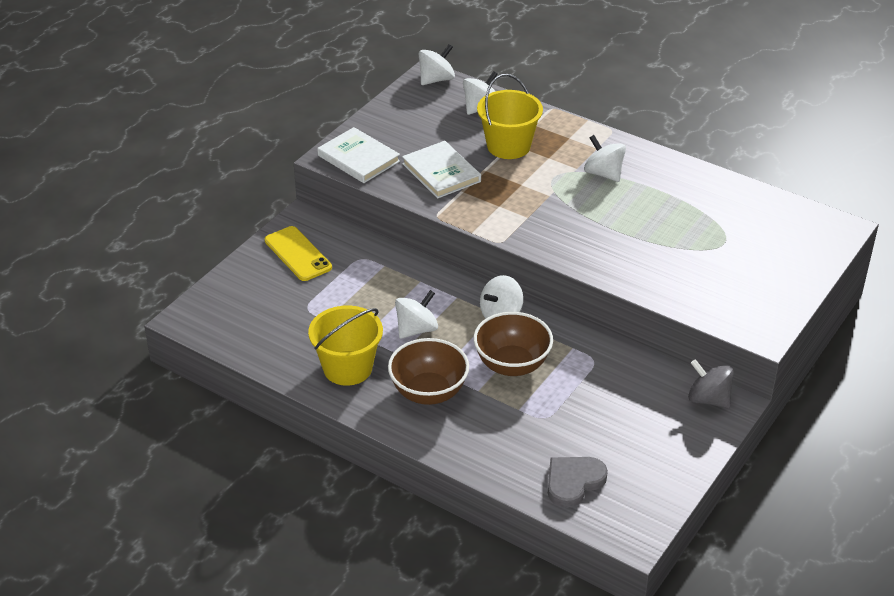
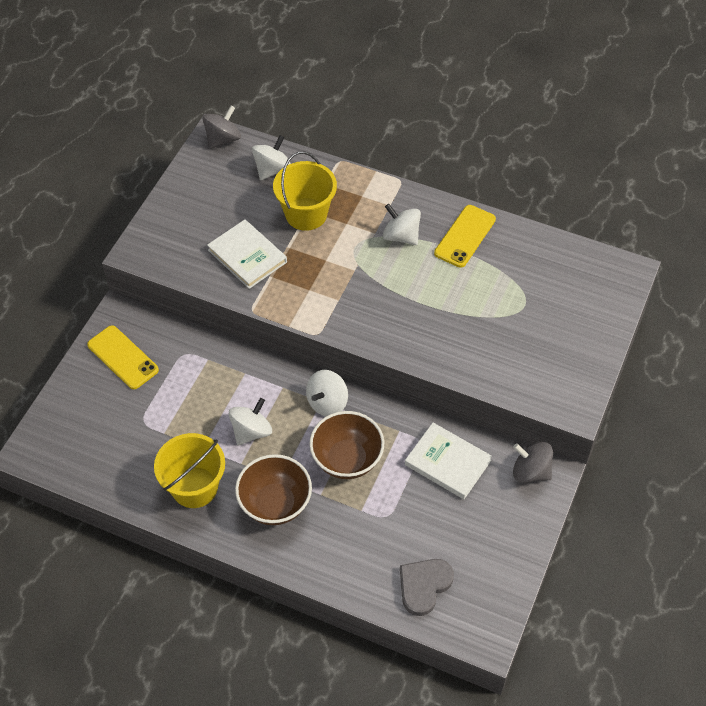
camera: 10 degrees left, 15 degrees up
(358, 158) = (164, 249): white book -> white book (447, 463)
(436, 79) = (223, 139): white spinning top -> grey spinning top
(671, 181) = (465, 236): none -> yellow phone

